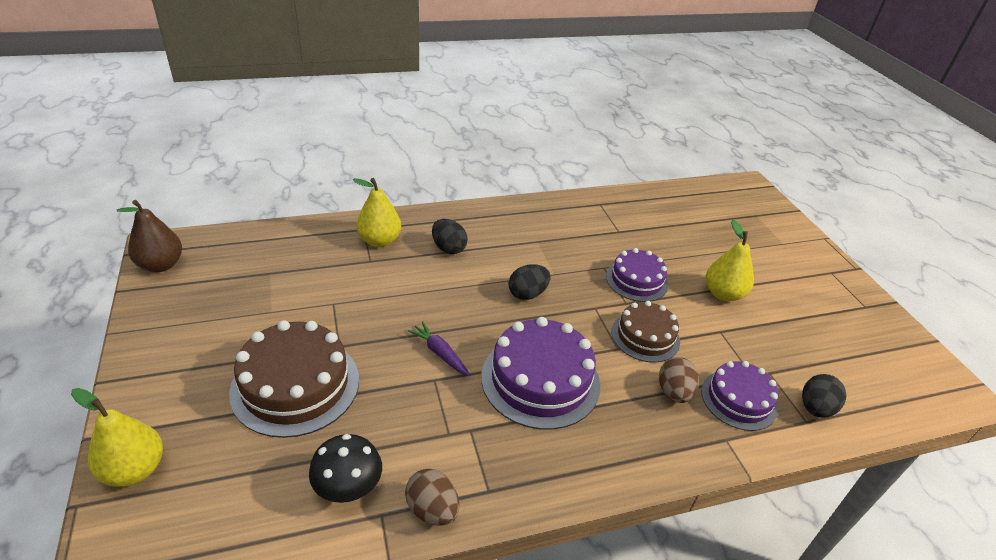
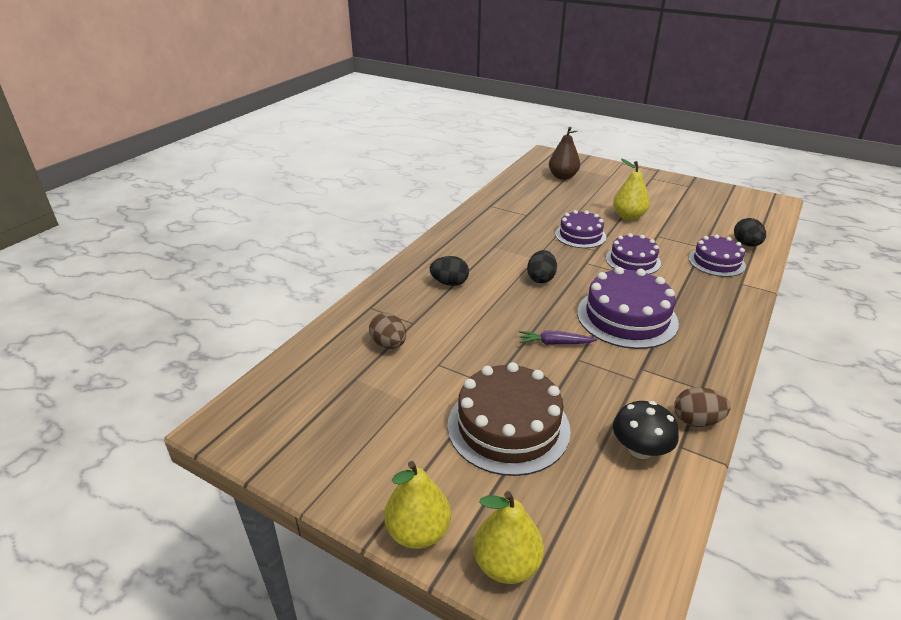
camera: 40 degrees left, 5 degrees down
(161, 265) = (250, 436): brown pear -> brown pear (562, 177)
(379, 241) = (396, 307): yellow pear -> yellow pear (418, 532)
(645, 336) = (632, 260): brown cake -> purple cake
(674, 392) = (689, 278): brown egg -> brown egg (389, 344)

